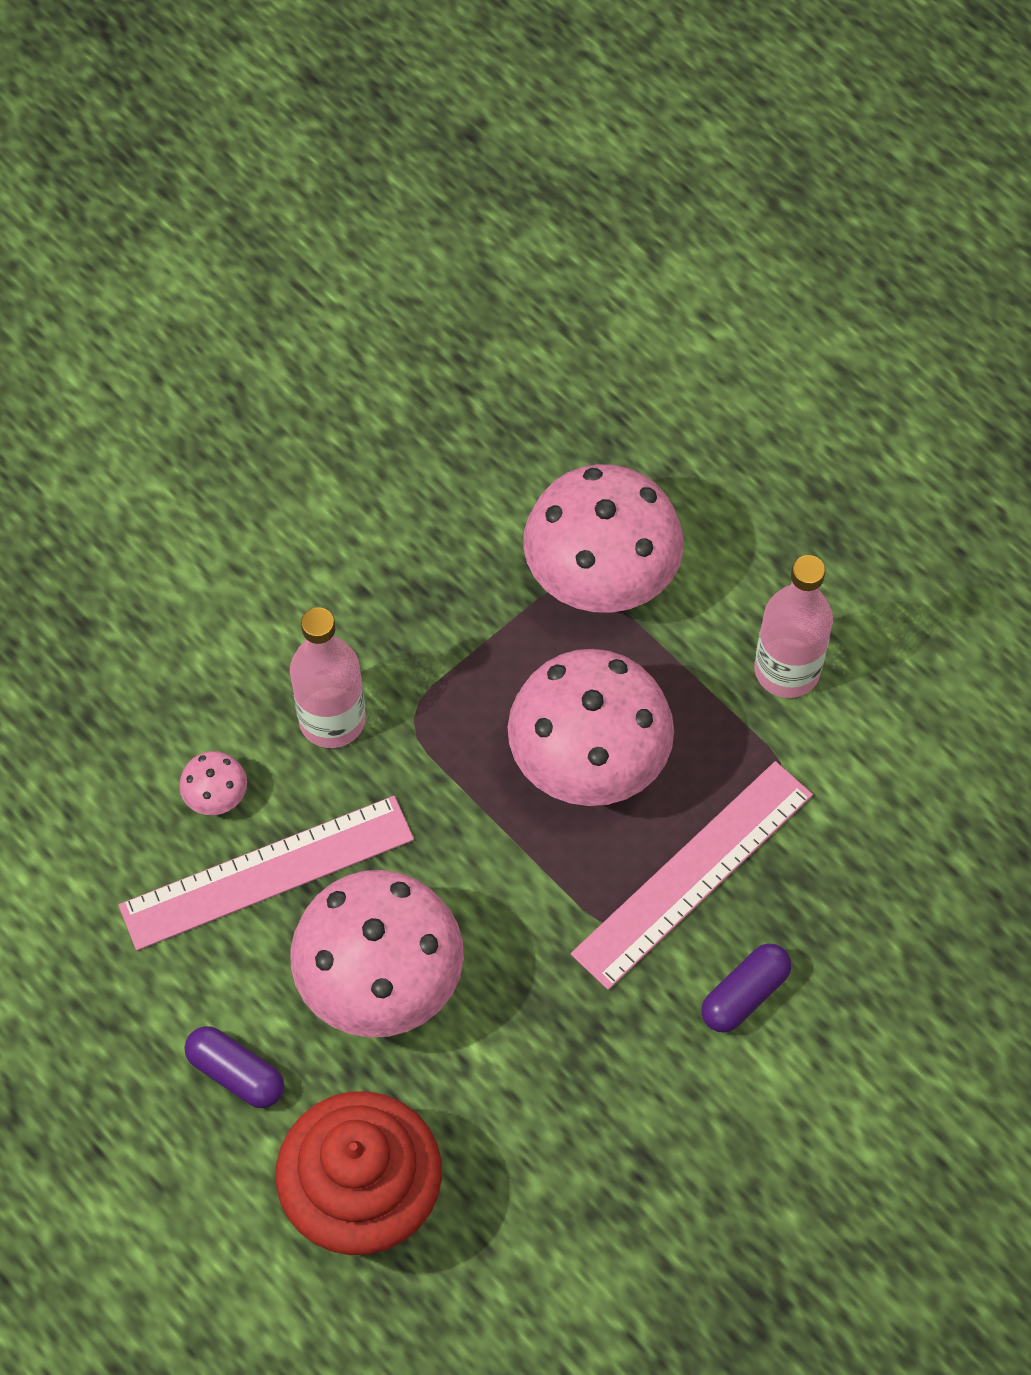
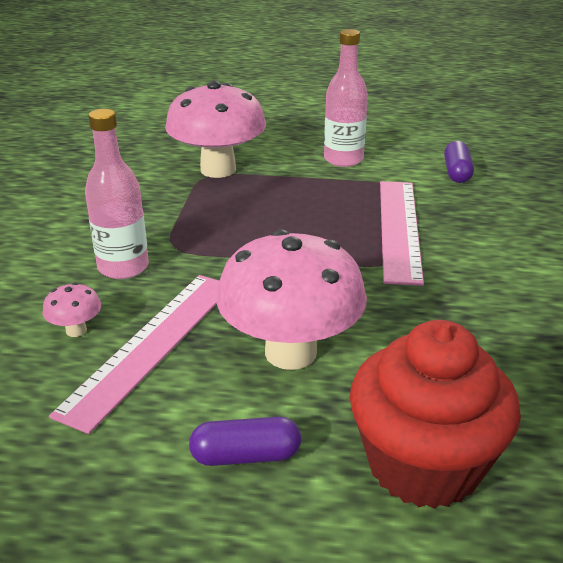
camera: 40 degrees left, 30 degrees down
(588, 762) = (292, 220): pink mushroom -> none
(744, 995) = (489, 253): purple capsule -> purple capsule (457, 173)

